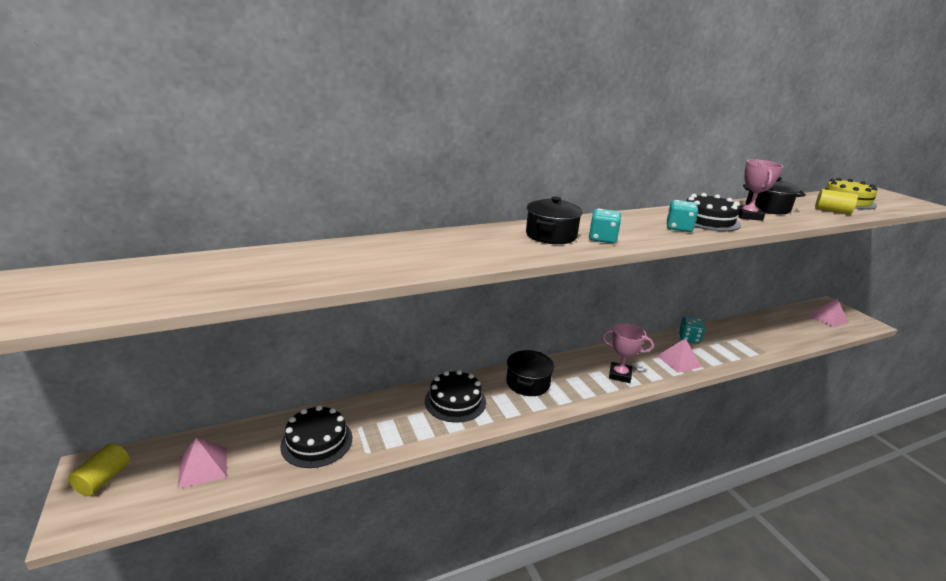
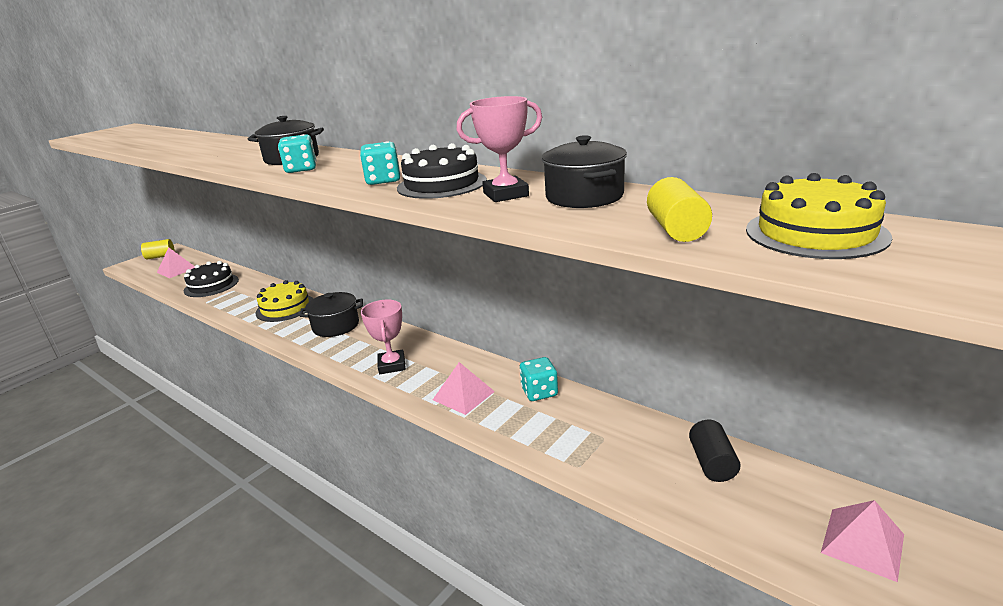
camera: 65 degrees right, 0 degrees up
(455, 401) = (285, 307): black cake -> yellow cake
(772, 323) = (712, 463): none -> black cylinder

